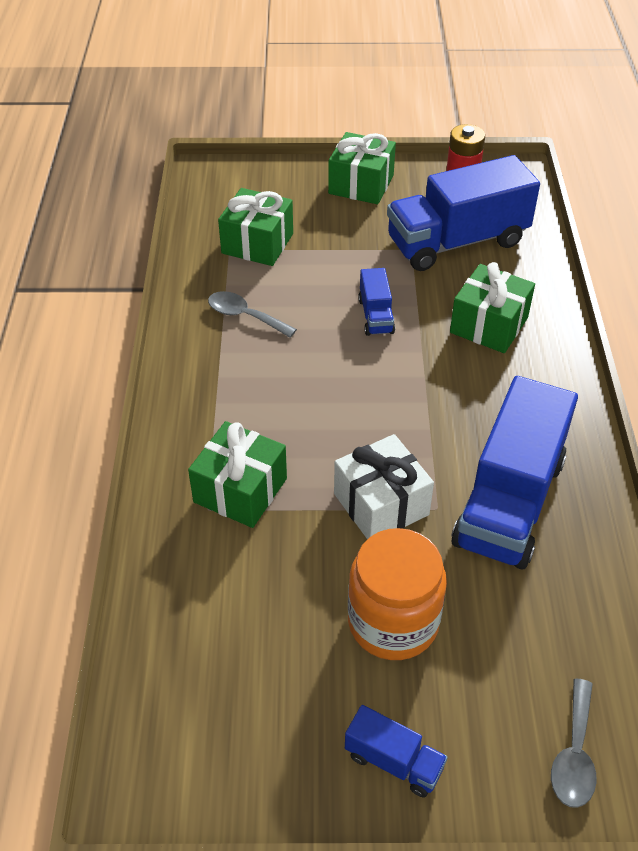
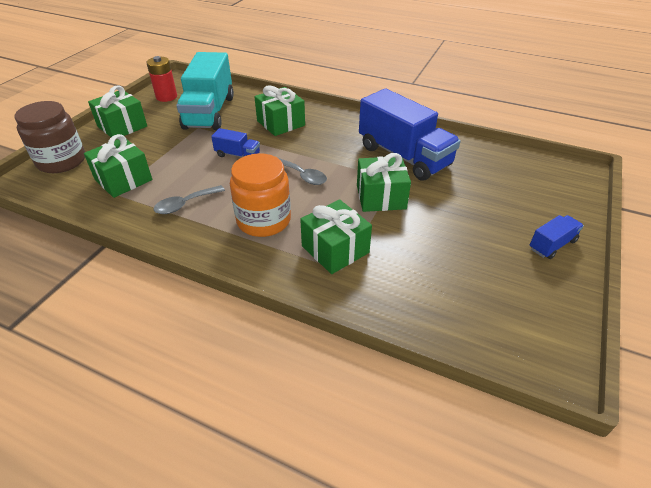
camera: 65 degrees left, 5 degrees down
(259, 179) = (62, 161): none -> brown jar
(381, 504) = (381, 197): white gift -> green gift
(393, 622) = (463, 217): orange jar -> orange jar (263, 220)
(457, 242) = (209, 112): blue truck -> turquoise truck
(574, 754) = (558, 187): grey spoon -> grey spoon (303, 176)

